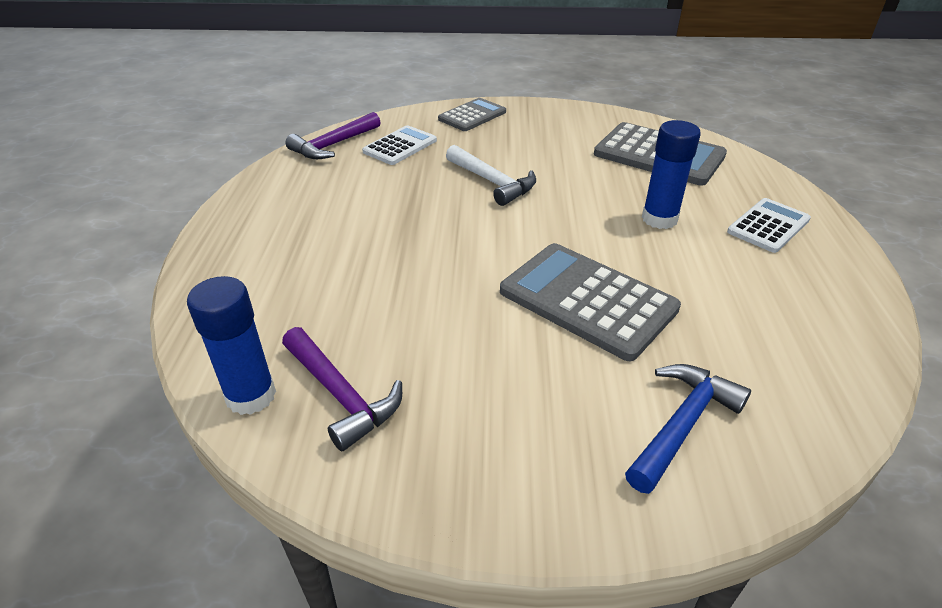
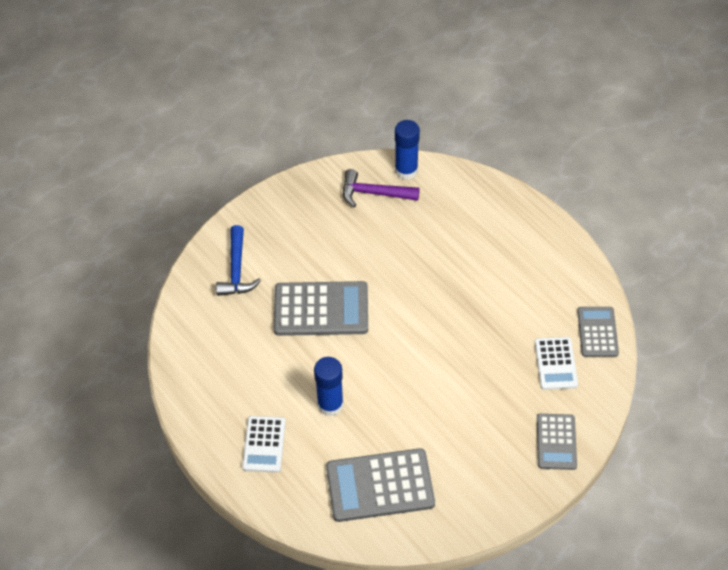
camera: 140 degrees right, 15 degrees up
(333, 145) = (597, 332): purple hammer -> grey calculator
(493, 182) = (456, 369): white hammer -> none

